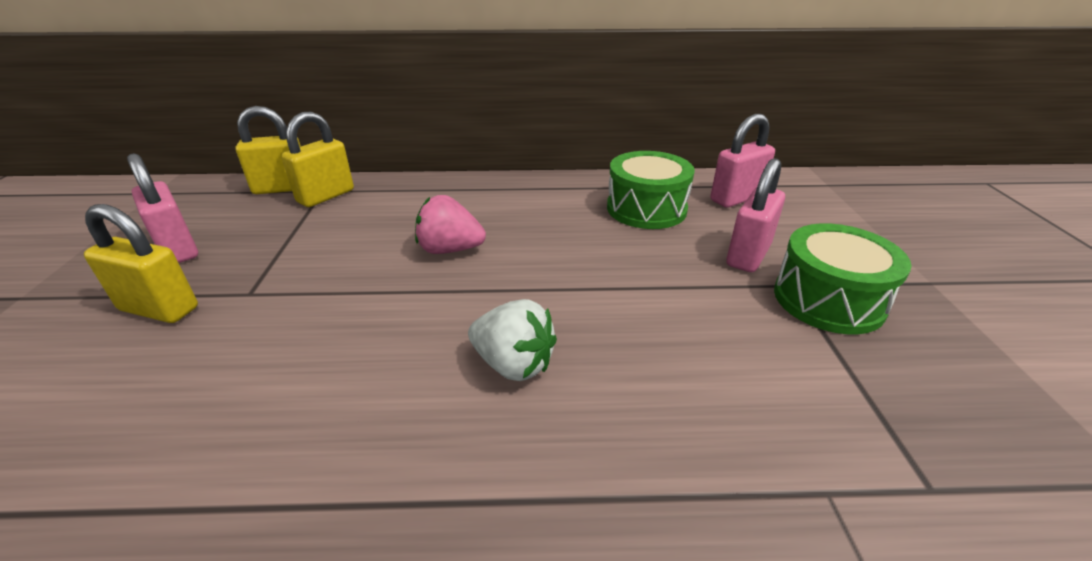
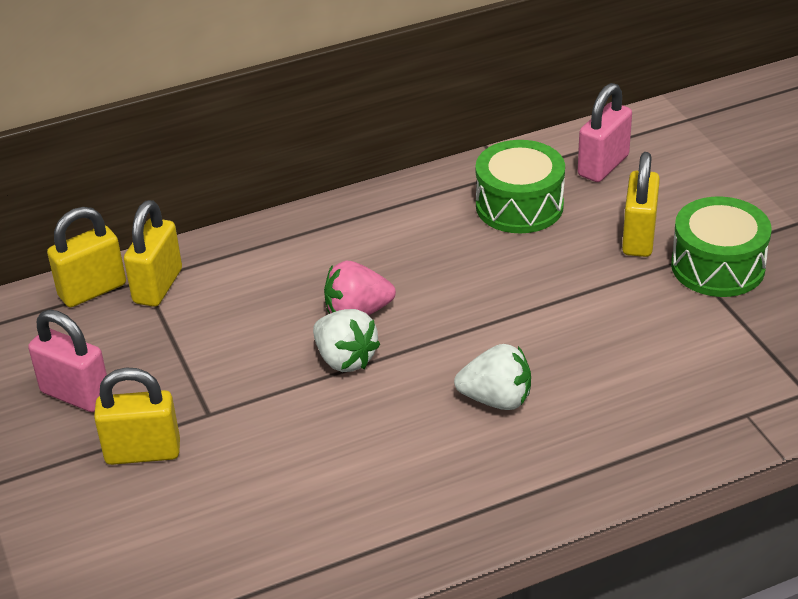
camera: 20 degrees left, 5 degrees up
(404, 282) = (345, 359): none -> white strawberry
(748, 255) = (639, 238): pink padlock -> yellow padlock

